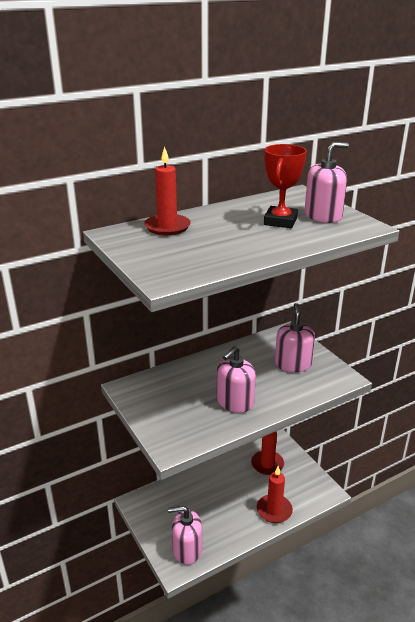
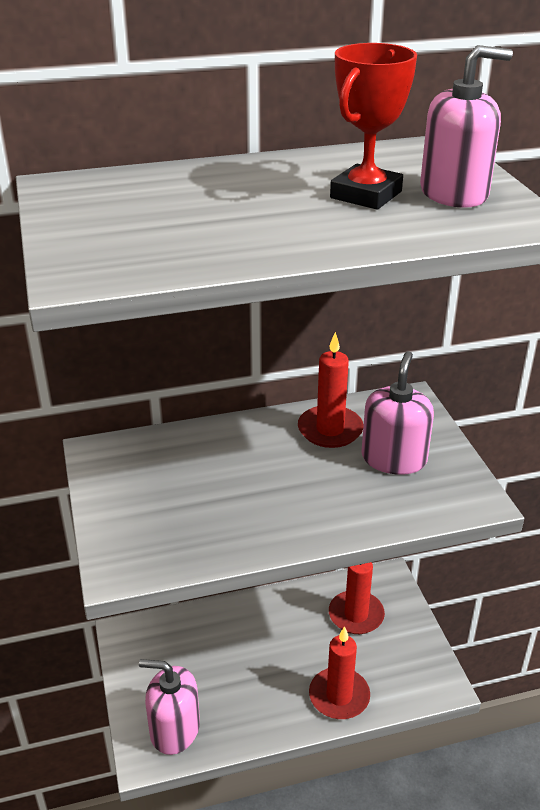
camera: 15 degrees right, 5 degrees up
(167, 227) = (157, 183): red candle -> red candle (330, 430)
(235, 402) = (262, 508): pink soap dispenser -> none

